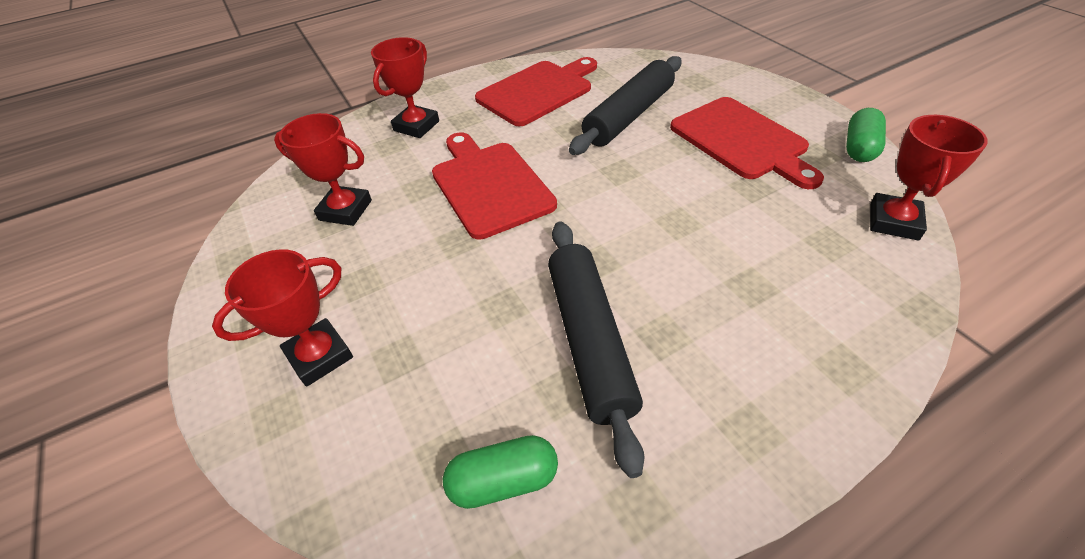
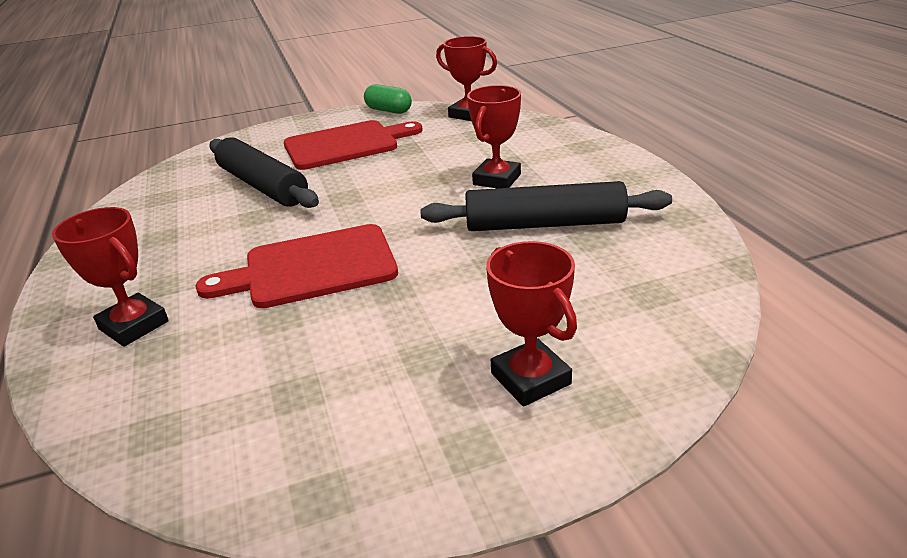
camera: 80 degrees left, 15 degrees down
(345, 210) = (280, 381): red trophy -> red trophy (497, 179)
(503, 481) = (669, 265): green capsule -> none
(538, 91) = (157, 232): red cutting board -> none

